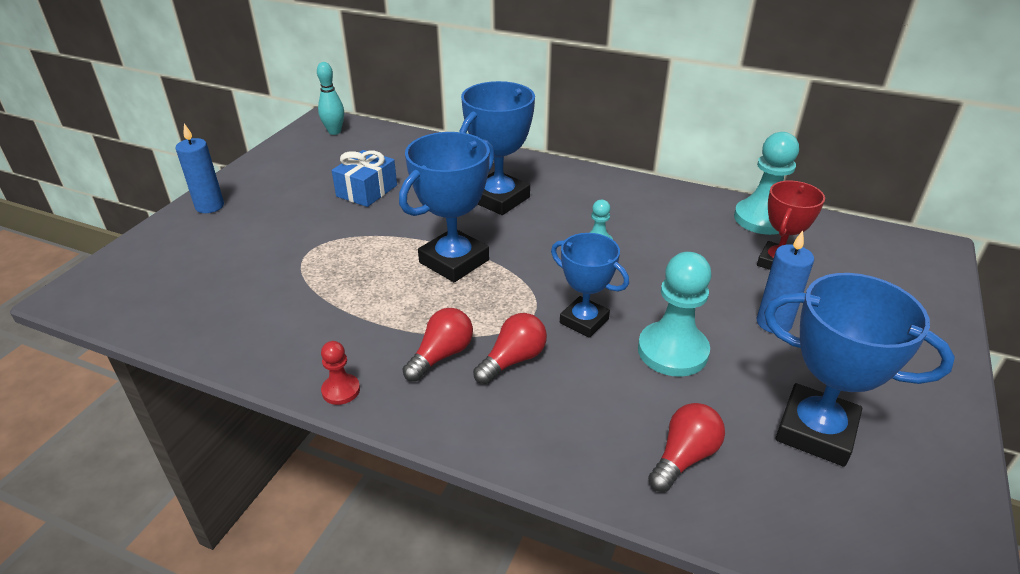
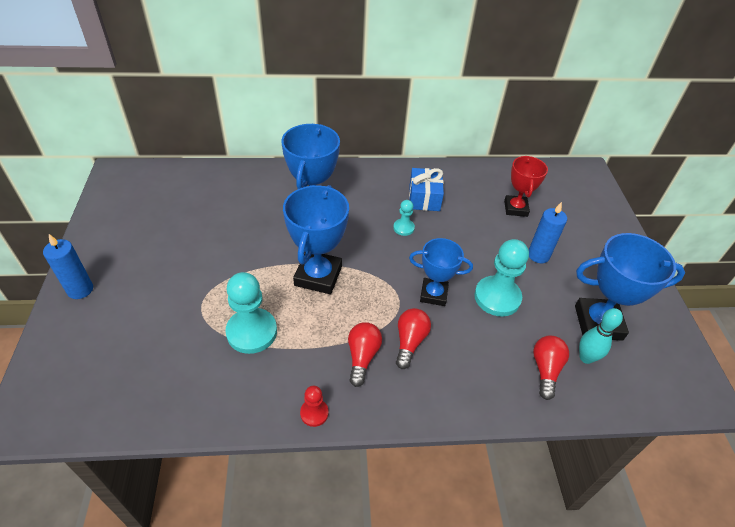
camera: 30 degrees left, 10 degrees up
(334, 132) = (135, 180): turquoise bowling pin -> turquoise bowling pin (586, 357)
(367, 191) = (207, 232): blue gift -> blue gift (424, 198)
(762, 219) = (489, 176): turquoise pawn -> turquoise pawn (252, 332)

